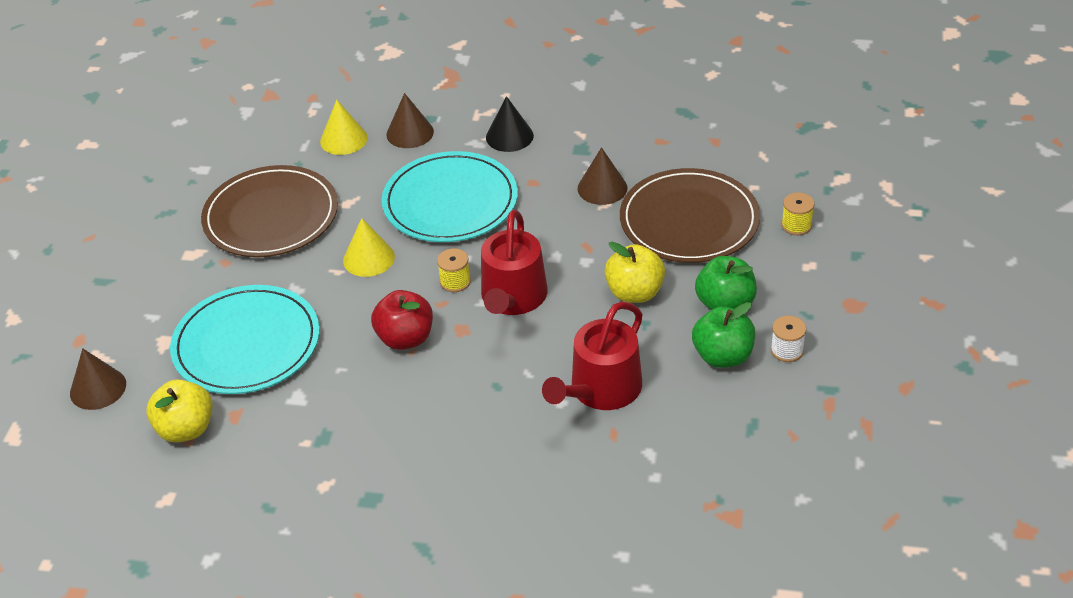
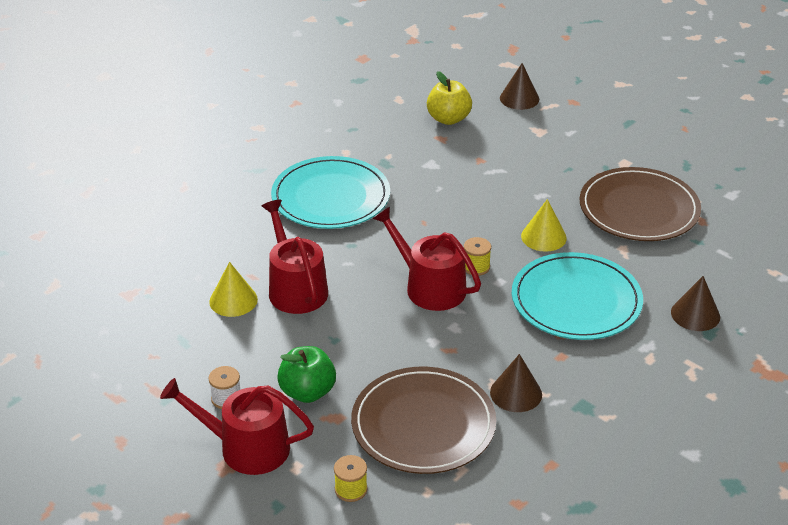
camera: 120 degrees right, 5 degrees down
(246, 344) = (503, 160): turquoise plate -> turquoise plate (331, 197)
(343, 139) = (715, 275): yellow cone -> yellow cone (233, 300)
(405, 338) = (439, 224): red apple -> none
(509, 136) = (641, 370): black cone -> none
(634, 293) = (371, 350): yellow apple -> none
(723, 356) = (259, 362): green apple -> none
(823, 305) = (245, 447): none -> red watering can

